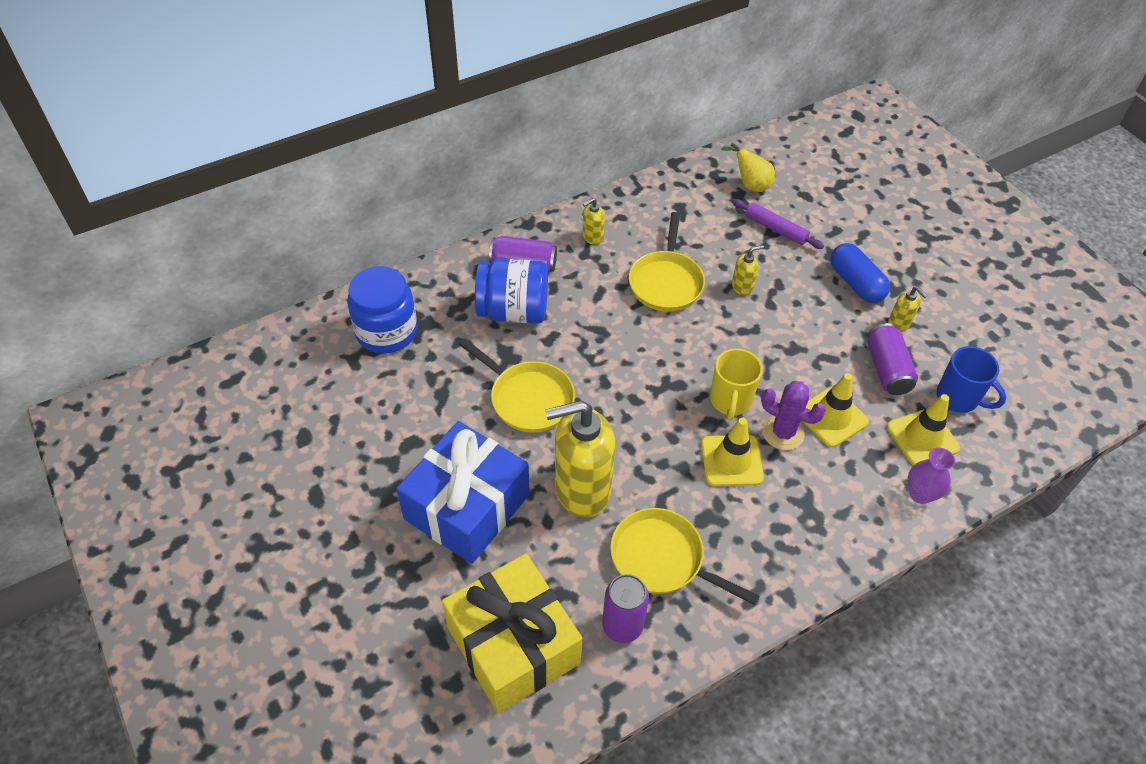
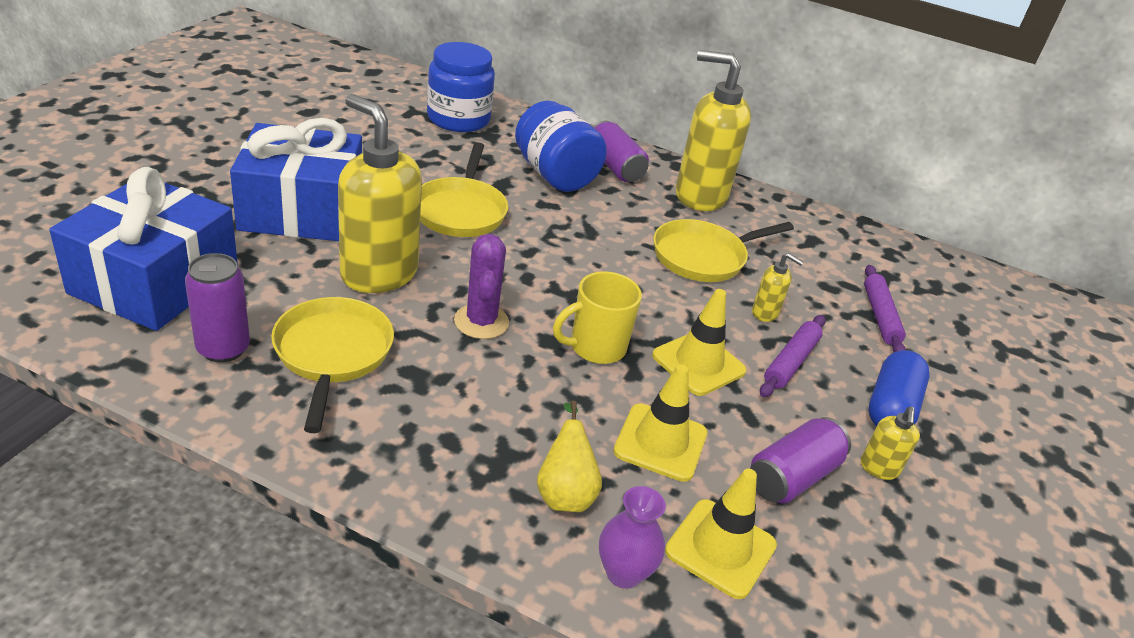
camera: 50 degrees right, 15 degrees down
(513, 645) = (155, 281): yellow gift -> blue gift
(592, 237) = (700, 196): yellow soap dispenser -> yellow soap dispenser, size x2.34
(731, 461) = (513, 372): yellow traffic cone -> yellow traffic cone (698, 363)
(750, 185) = (913, 280): yellow pear -> yellow pear (564, 492)
(783, 433) = (594, 404): purple cactus -> purple cactus (481, 322)
(794, 305) = (790, 362): none -> purple rolling pin
(958, 398) = (830, 572): blue mug -> none

